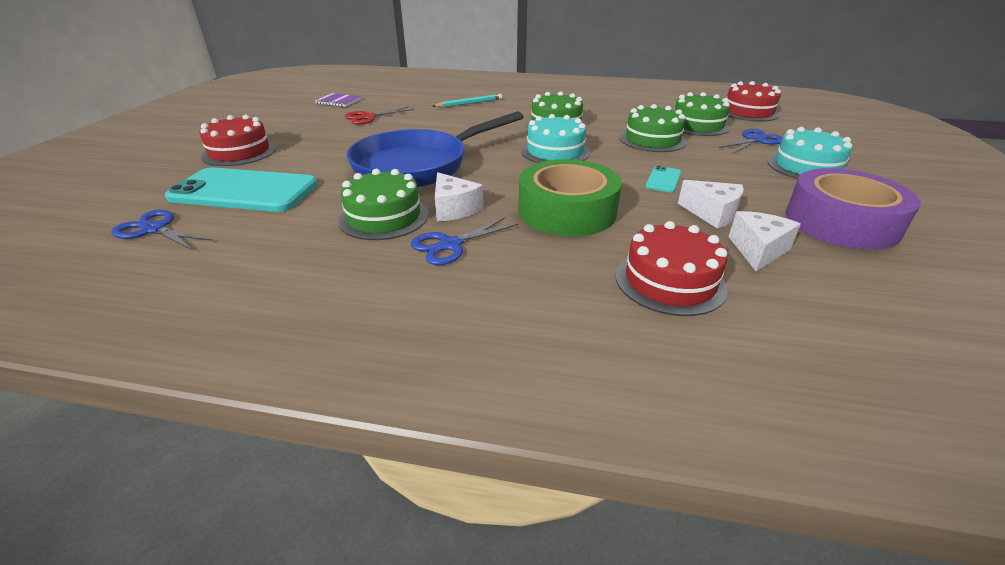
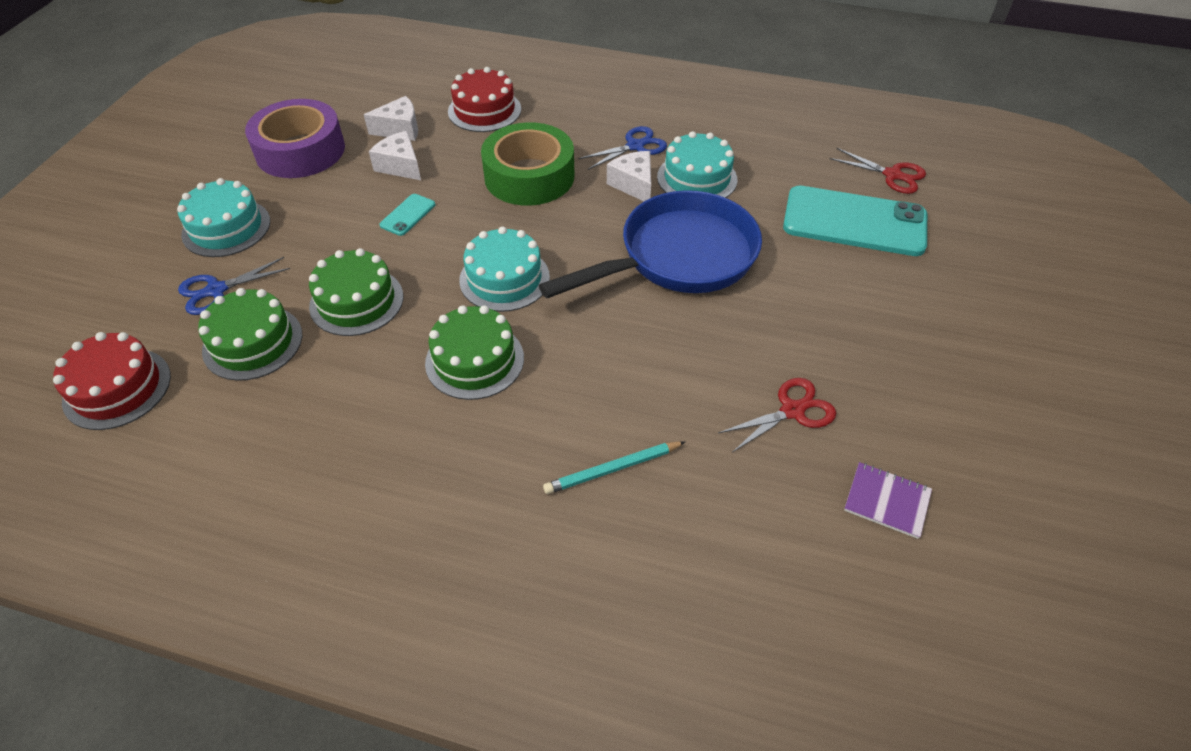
camera: 175 degrees left, 15 degrees up
(154, 229) = (892, 175): blue scissors -> red scissors
(239, 152) = (925, 303): red cake -> none
(384, 217) = (697, 178): green cake -> turquoise cake
(757, 250) = (400, 129): white cheese -> white cheese turned 135 degrees counterclockwise

